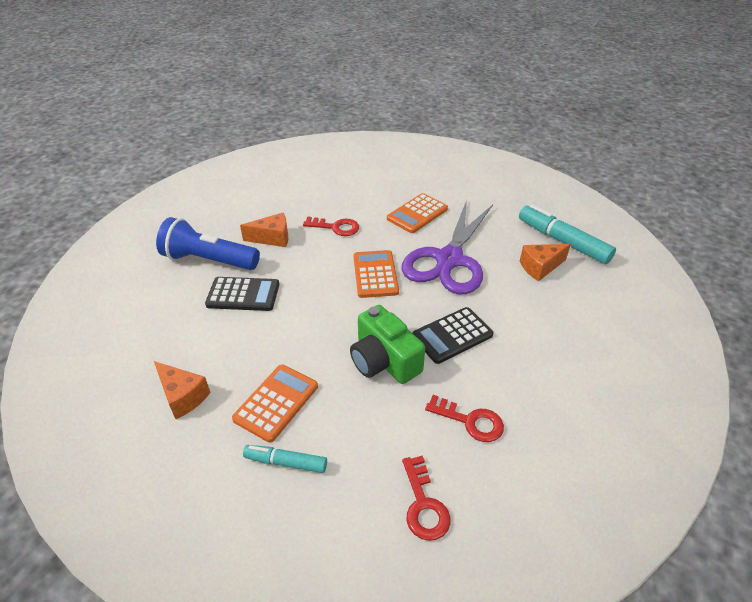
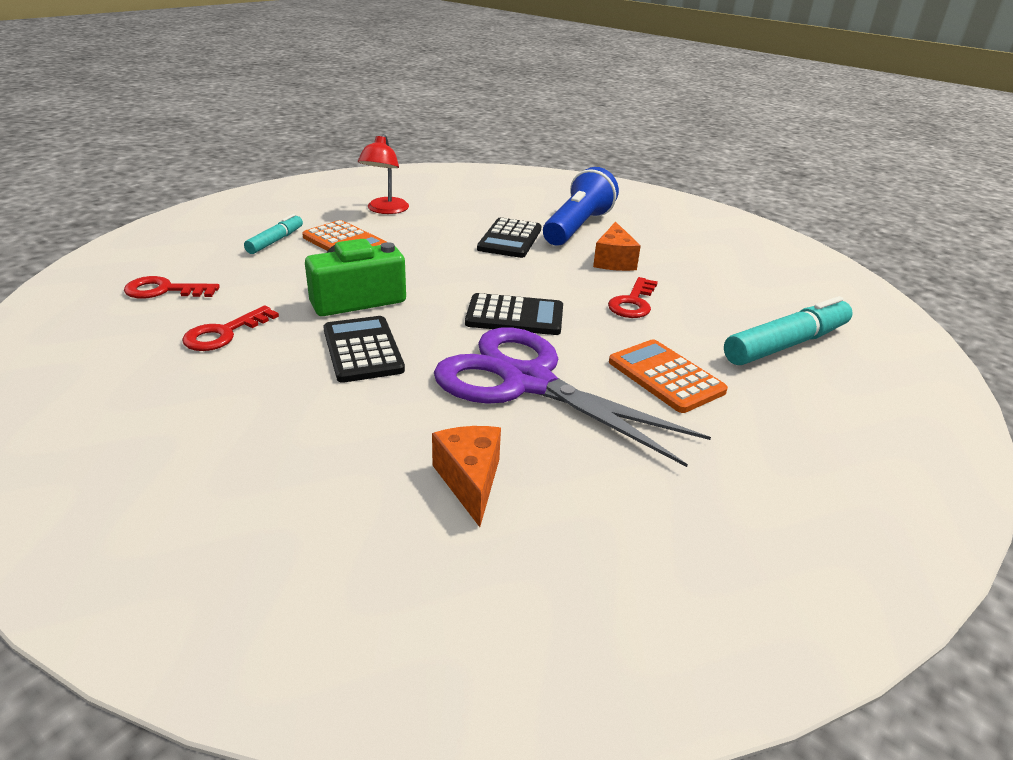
camera: 100 degrees right, 10 degrees down
(183, 396) = (385, 210): orange cheese -> red lamp
(375, 274) = (515, 316): orange calculator -> black calculator
(562, 241) = (545, 547): turquoise marker -> turquoise marker (786, 344)

